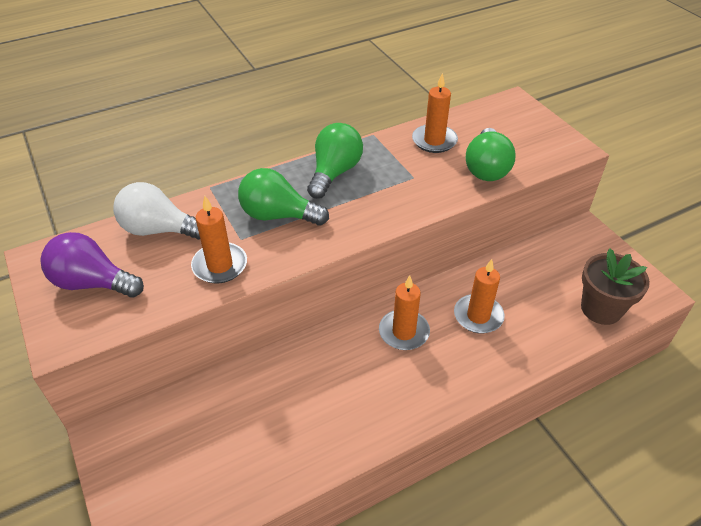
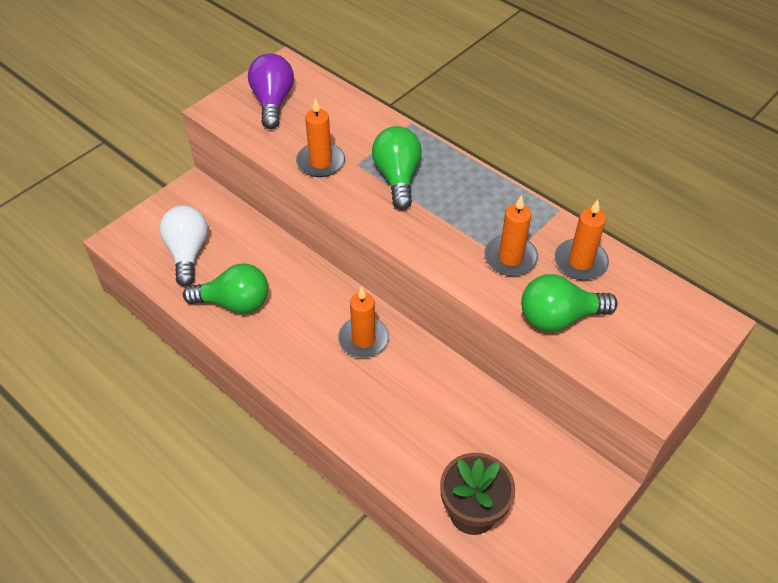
camera: 70 degrees right, 5 degrees up
(159, 230) = (344, 113): white light bulb -> white light bulb (187, 253)
(334, 173) = (478, 197): green light bulb -> green light bulb (234, 302)
(478, 316) = (410, 396): orange candle -> orange candle (510, 258)

